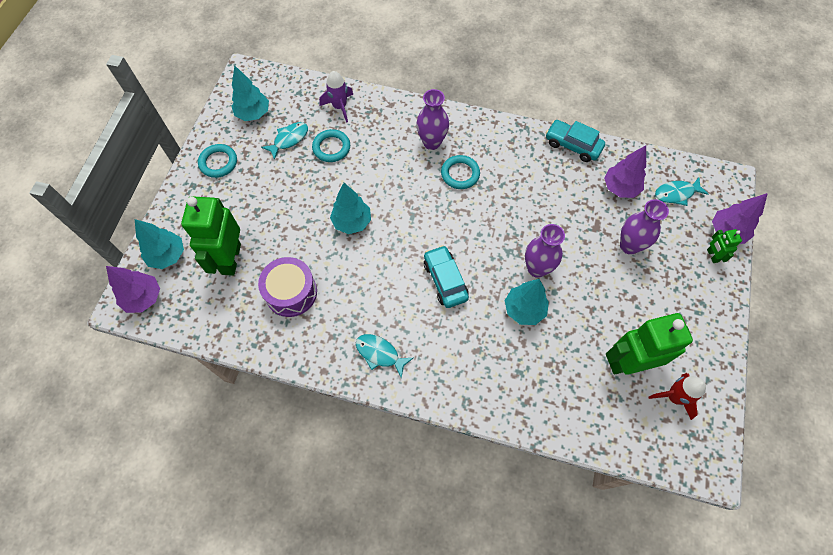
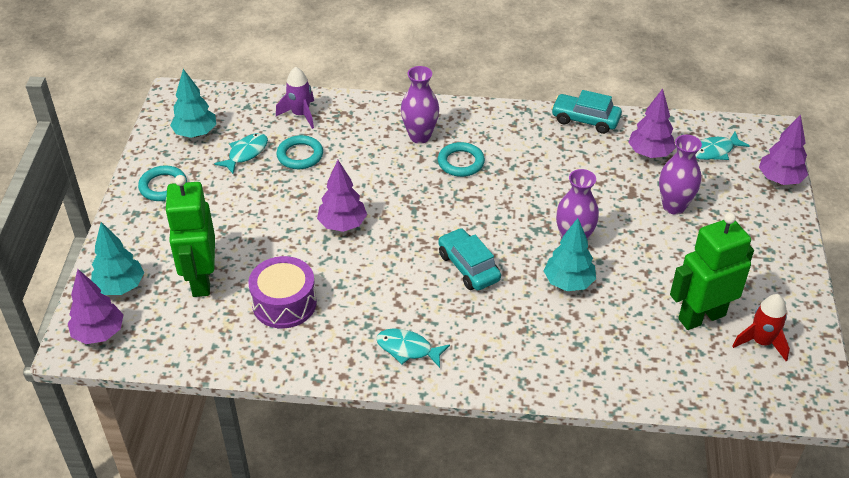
camera: 10 degrees left, 20 degrees down
(352, 222) = (342, 225): turquoise tree -> purple tree
(712, 255) = (769, 204): green robot -> none

